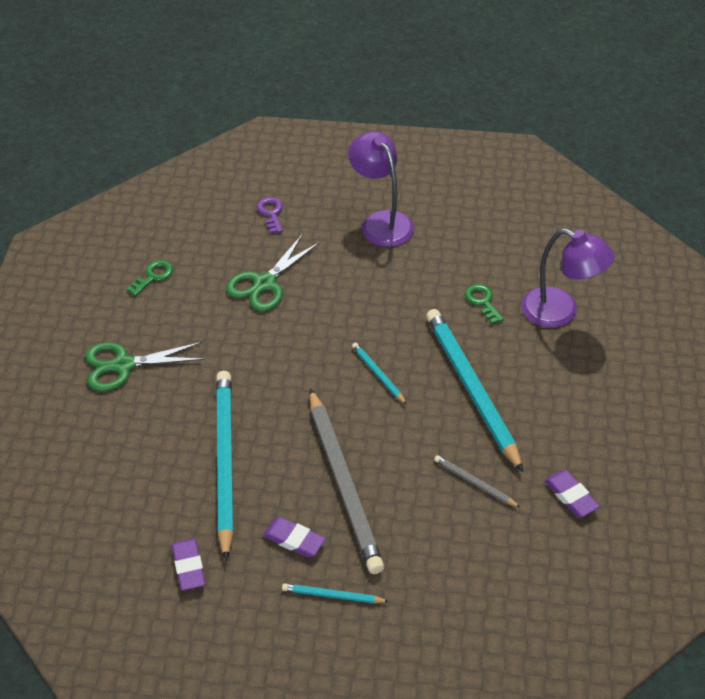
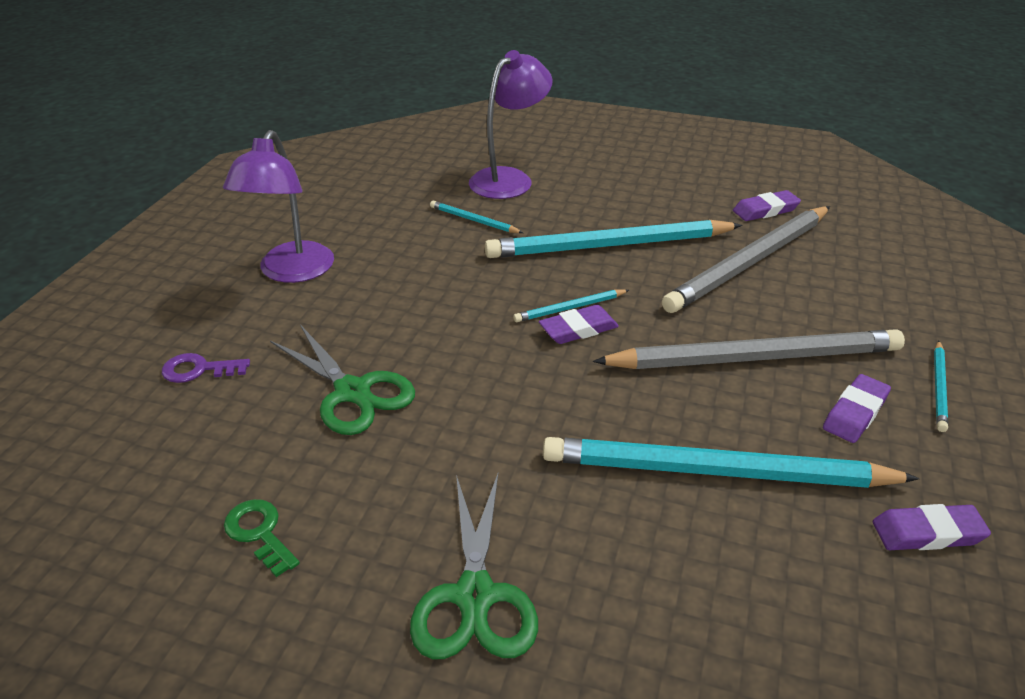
camera: 80 degrees left, 10 degrees down
(353, 381) = (578, 329): none -> purple eraser
(381, 222) = (291, 272): purple lamp -> purple lamp turned 60 degrees counterclockwise
(474, 483) = (750, 262): grey pencil -> grey pencil, size x2.30
(482, 301) = (473, 220): green key -> turquoise pencil

